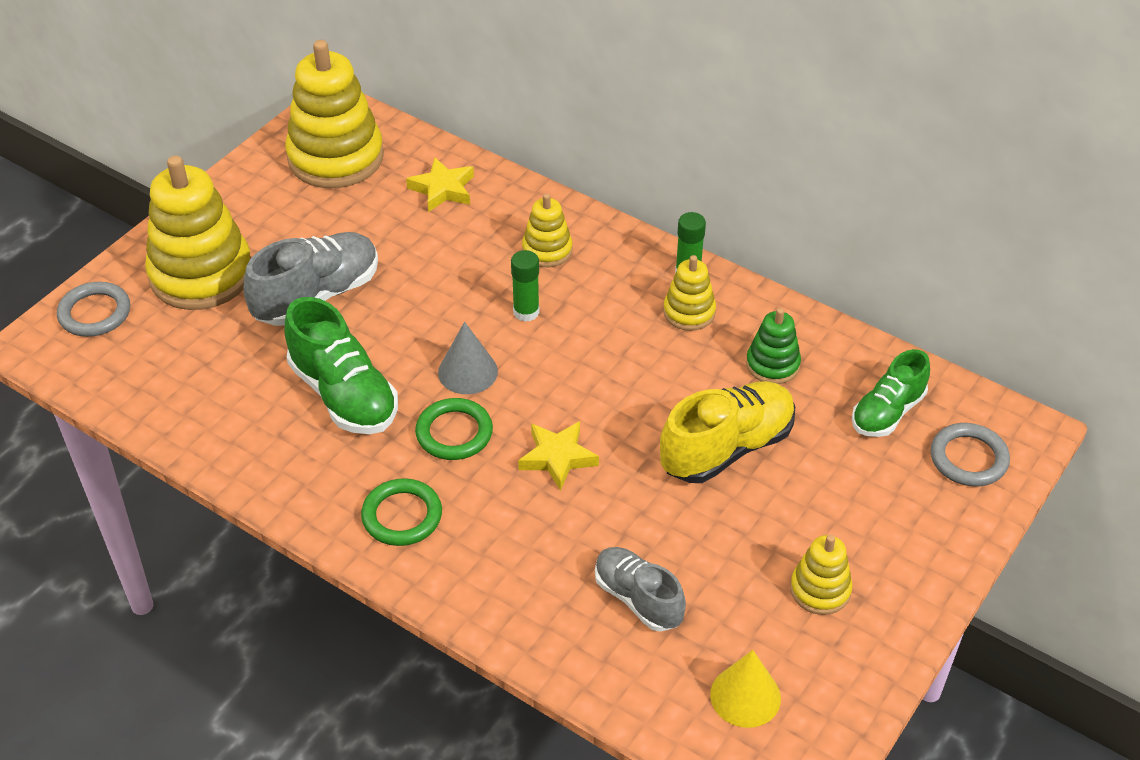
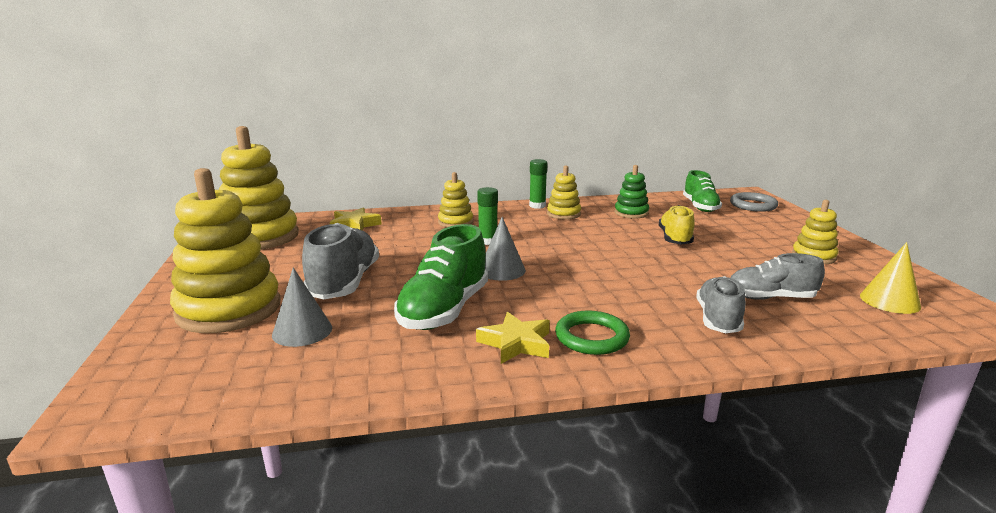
camera: 45 degrees left, 25 degrees down
(95, 313) = (146, 366): grey ring -> none
(219, 344) = (302, 331): none -> grey cone
(344, 394) = (444, 310): green shoe -> green shoe turned 105 degrees clockwise
(454, 433) = (544, 292): green ring -> none
(536, 581) = (718, 319): none -> grey shoe
(557, 457) = (616, 275): yellow star -> yellow star (516, 343)
(726, 448) = (675, 239): yellow shoe -> yellow shoe, size x0.66

